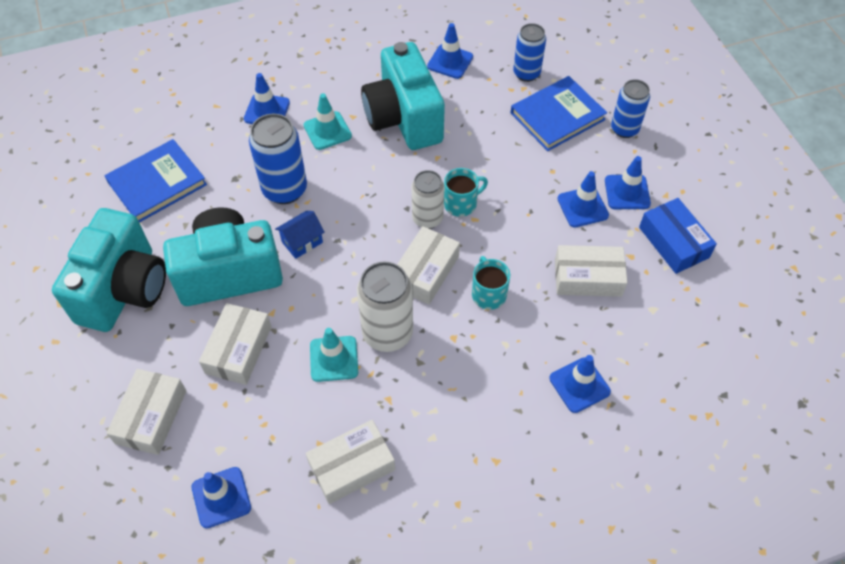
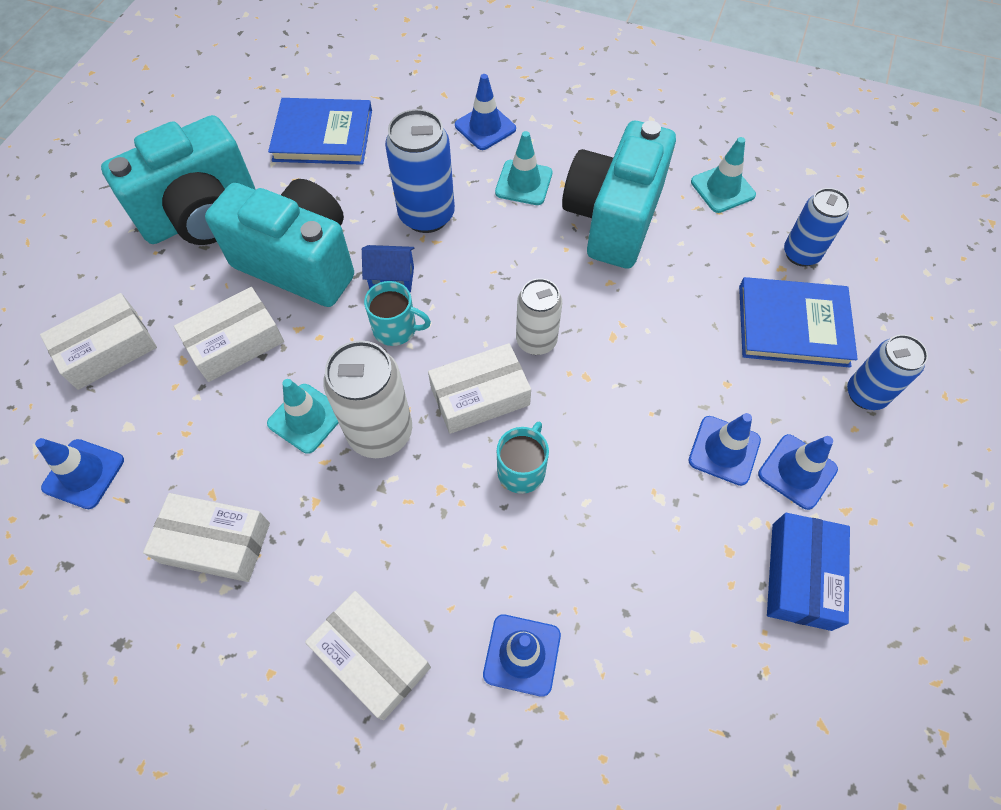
camera: 40 degrees right, 5 degrees up
(450, 61) = (722, 188): blue traffic cone -> turquoise traffic cone
(461, 203) = (587, 349): turquoise mug -> turquoise mug (396, 328)
(588, 278) = (651, 537): white box -> white box (372, 657)

